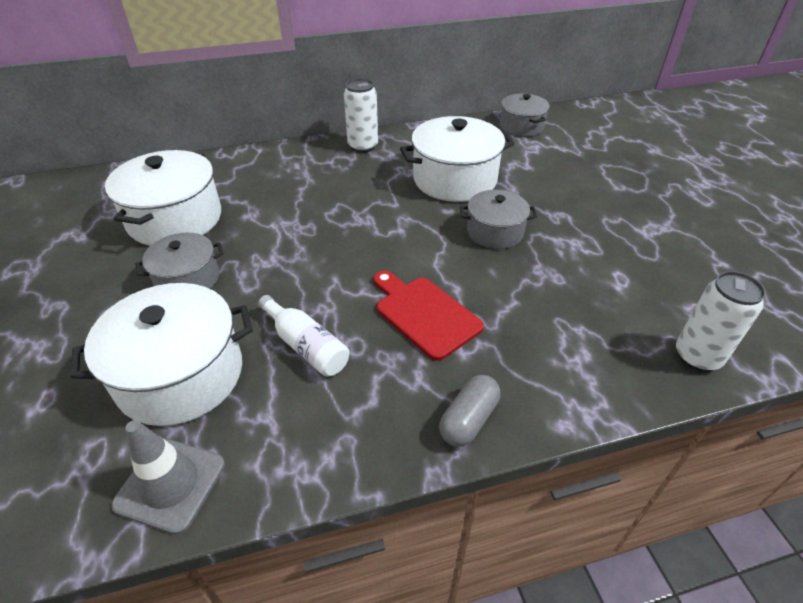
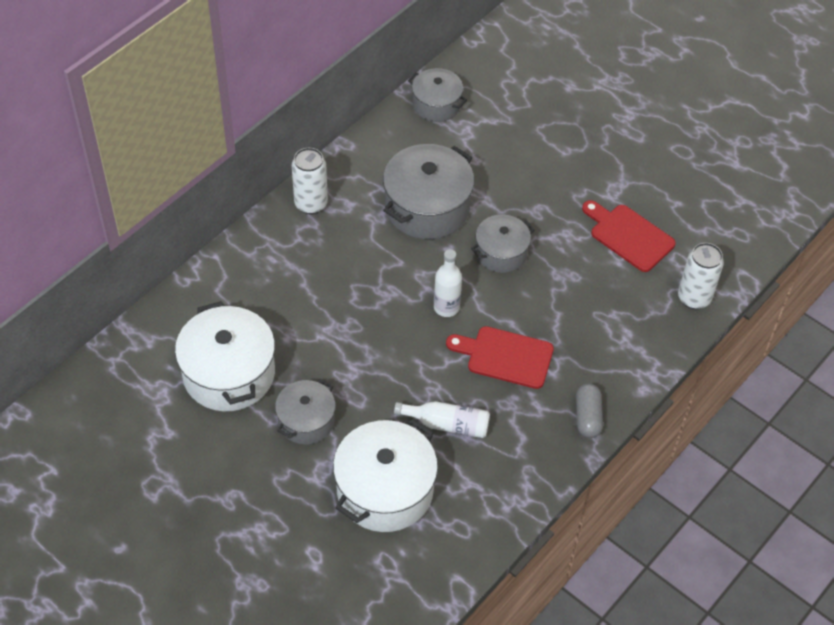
camera: 35 degrees left, 10 degrees up
(170, 484) = (451, 550): grey traffic cone -> none
(404, 250) = (446, 307): none -> white bottle
(454, 179) = (427, 207): white pot -> grey pot
(645, 269) = (629, 236): none -> red cutting board

